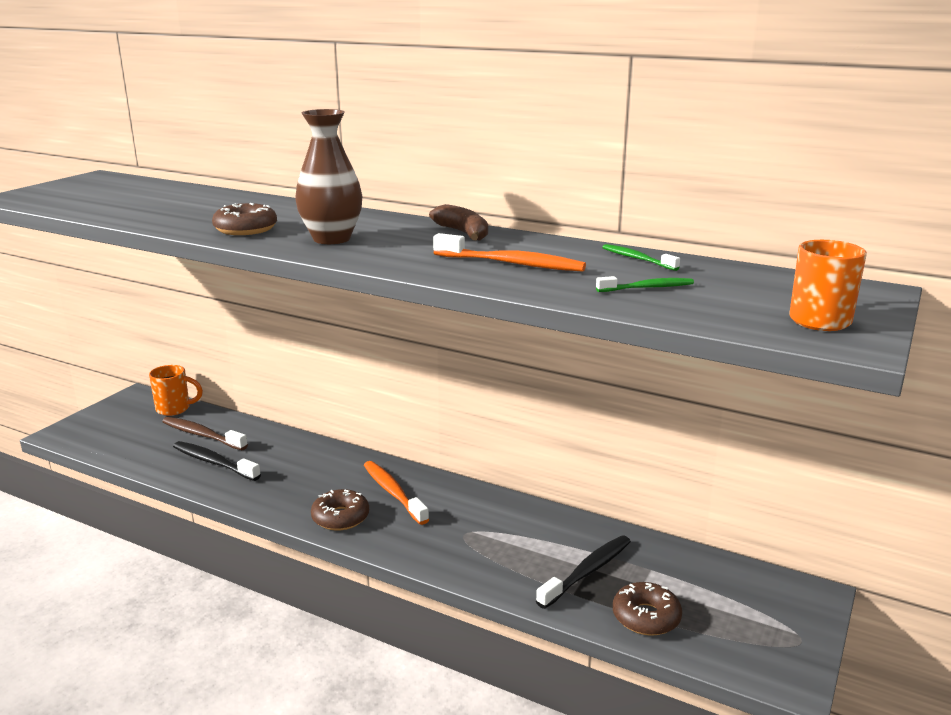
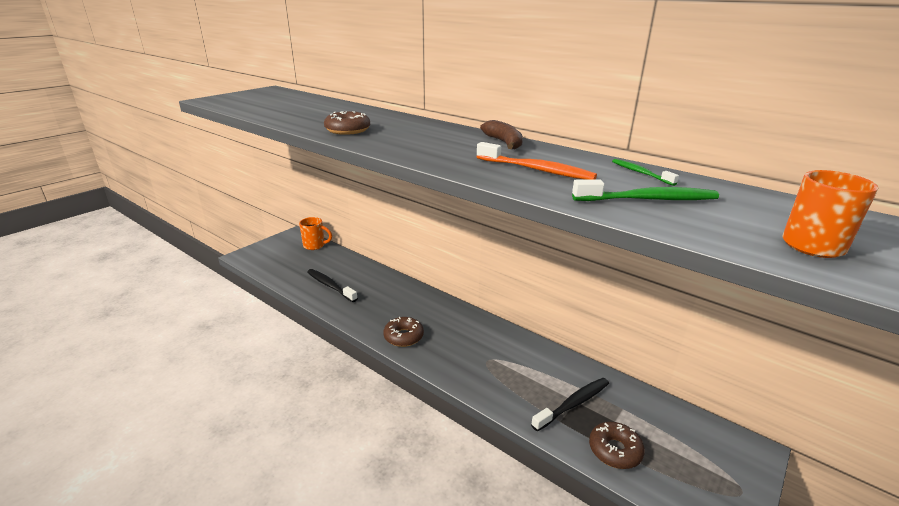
camera: 10 degrees right, 5 degrees up
(202, 435) = (327, 265): brown toothbrush -> none
(331, 239) = (405, 141): brown vase -> none
(393, 492) = (443, 321): orange toothbrush -> none
(647, 288) = (648, 199): green toothbrush -> green toothbrush, size x1.68

